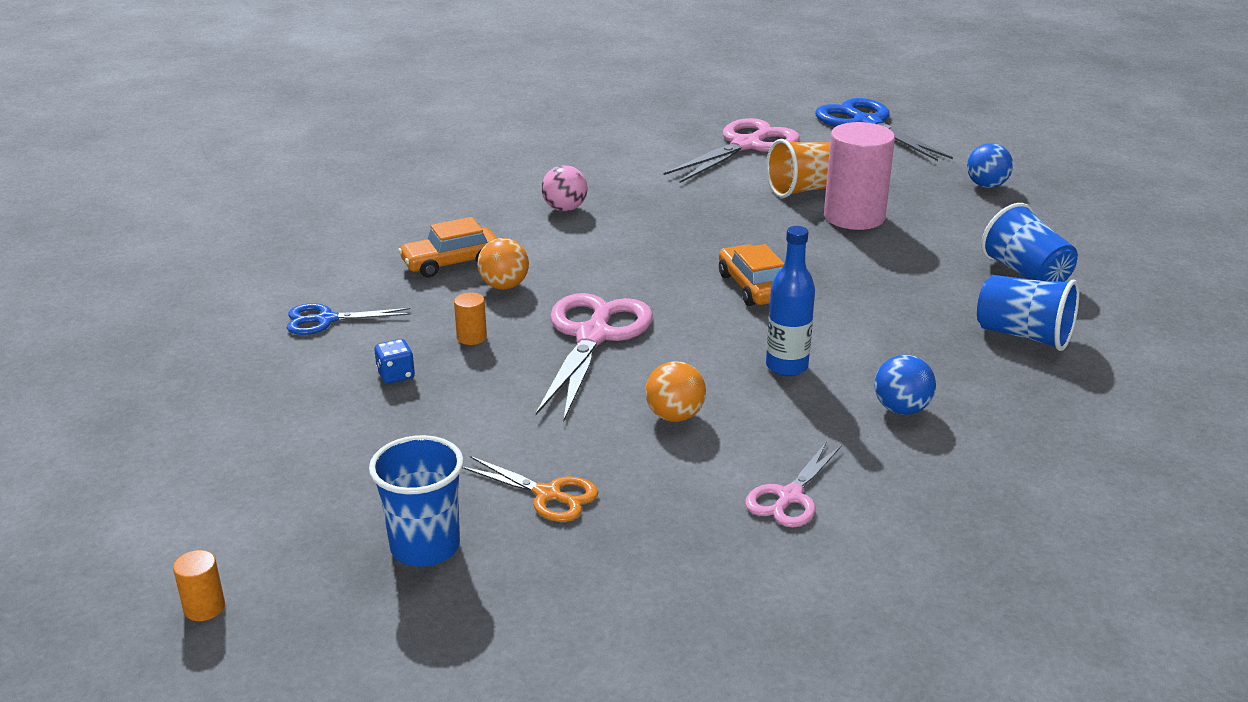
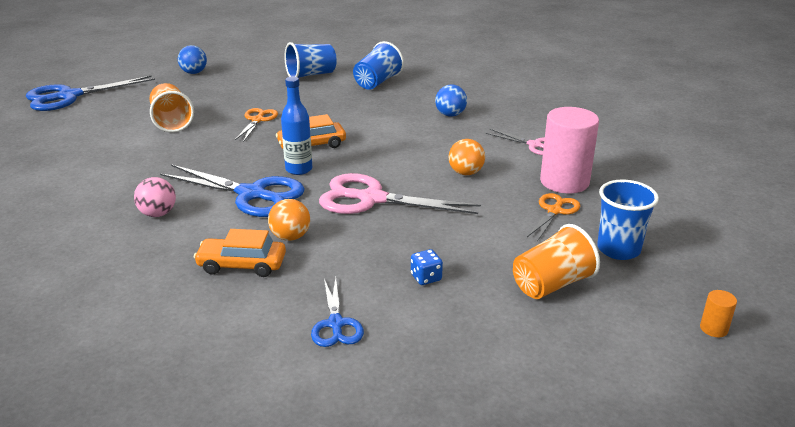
camera: 90 degrees left, 0 degrees up
(353, 471) = (551, 284): none -> orange cup
(451, 262) = (242, 265): orange car -> orange car turned 120 degrees clockwise
(471, 337) = (370, 247): orange cylinder -> none
(607, 256) = (252, 194): none -> blue scissors
(746, 145) = (78, 138): pink scissors -> none
(786, 366) = (409, 140): blue bottle -> blue bottle (299, 169)
(828, 244) = (257, 120): none -> orange scissors
(854, 217) = (221, 110): pink cylinder -> pink cylinder (564, 182)

